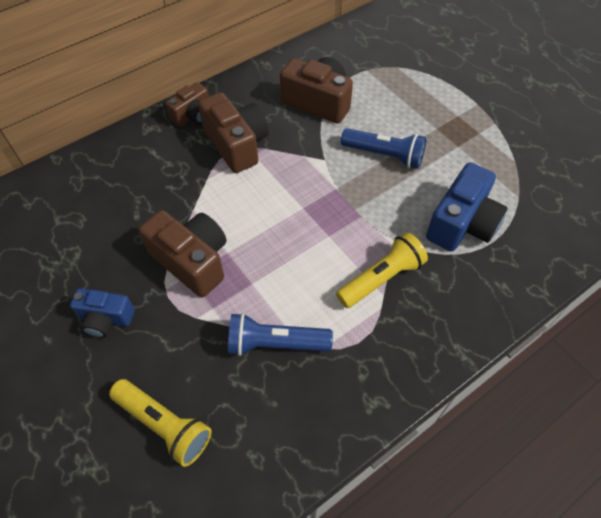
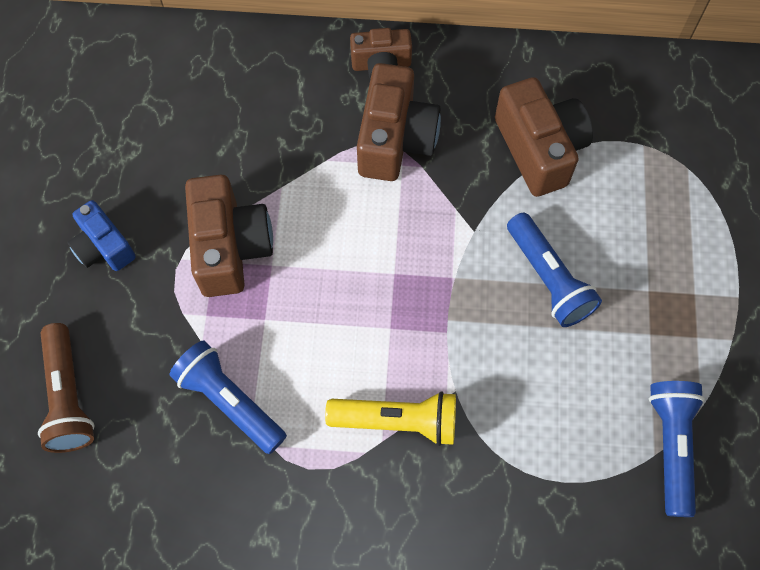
camera: 40 degrees right, 10 degrees up
(164, 425) = (68, 396): yellow flashlight -> brown flashlight
(462, 224) = (550, 433): blue camera -> none
(521, 187) = (671, 446): none -> blue flashlight

